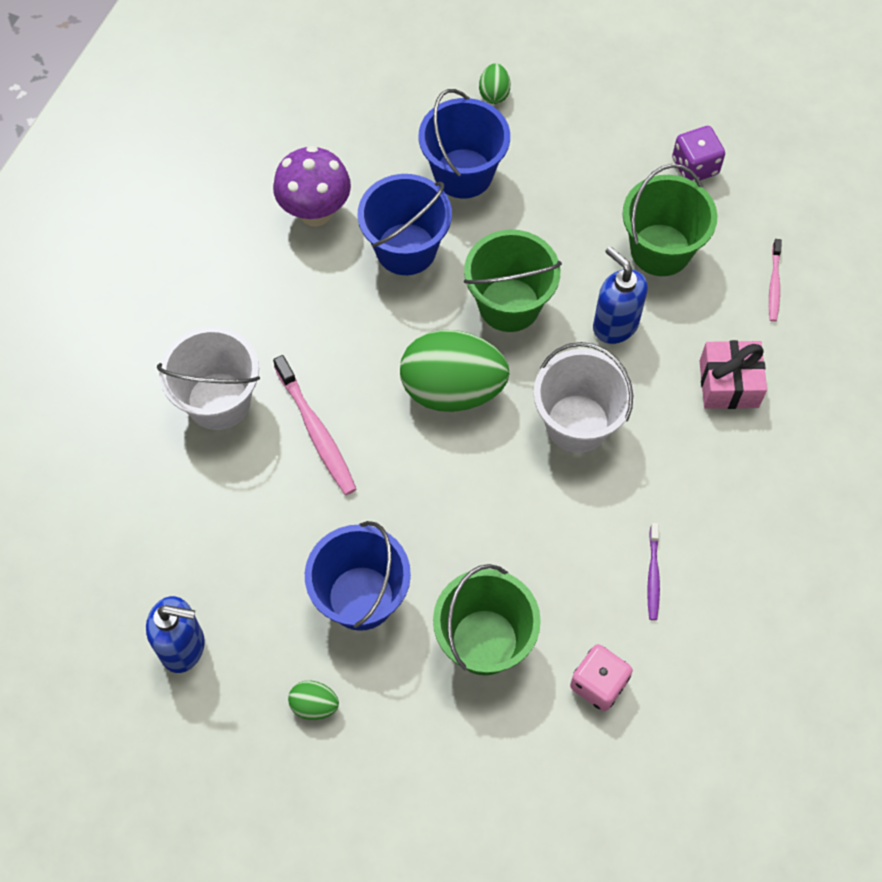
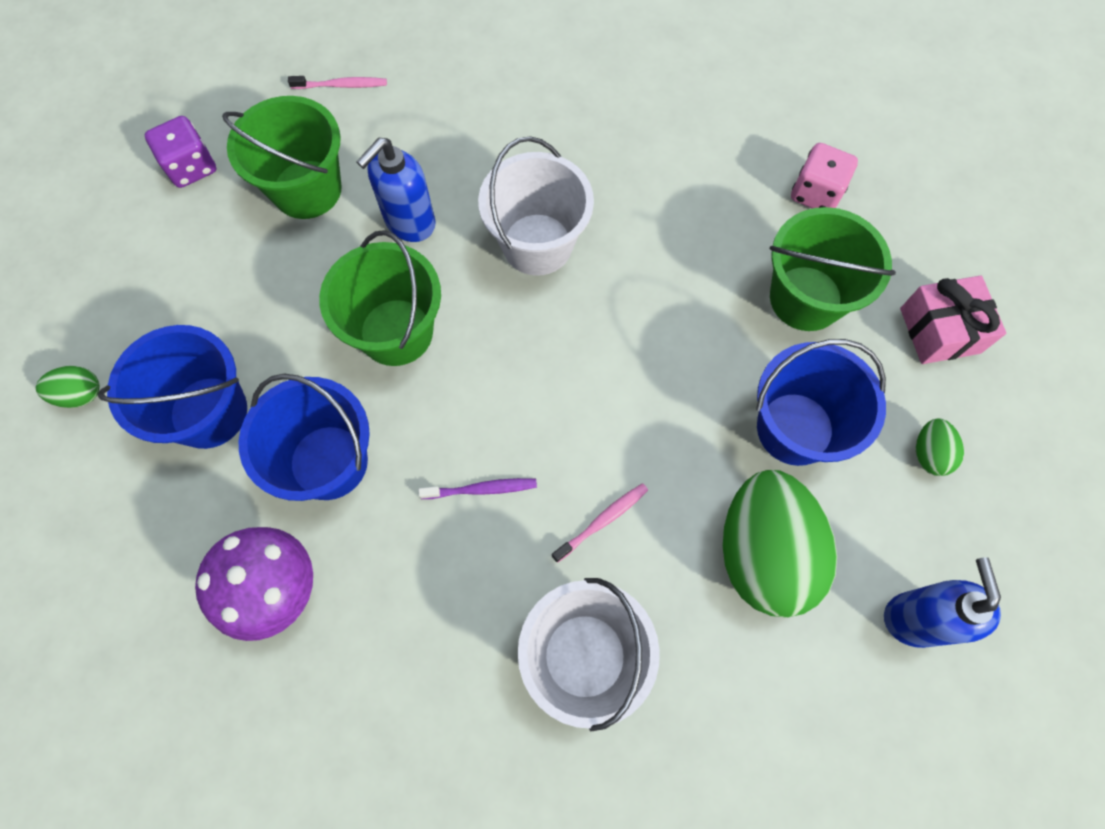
camera: 100 degrees left, 5 degrees up
(316, 431) = (602, 521): pink toothbrush -> pink toothbrush, size x0.59
(452, 389) = (518, 376): green egg -> green egg (763, 553)
(653, 575) = (691, 160): purple toothbrush -> purple toothbrush (481, 489)
(728, 384) = (466, 115): pink gift -> pink gift (939, 330)

